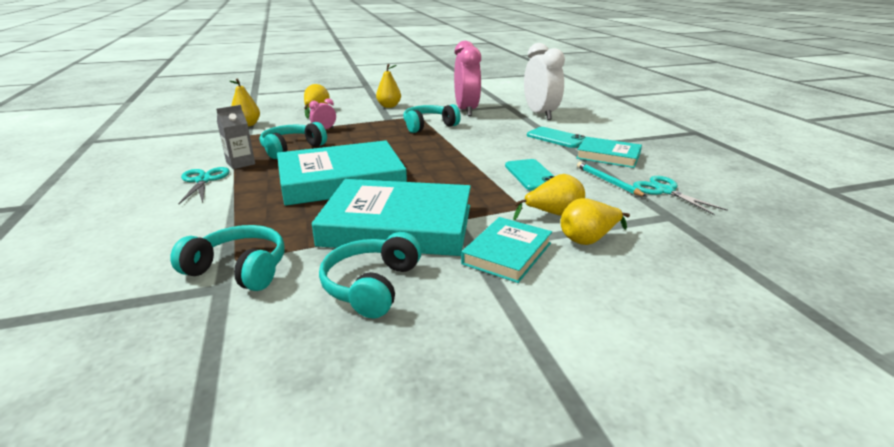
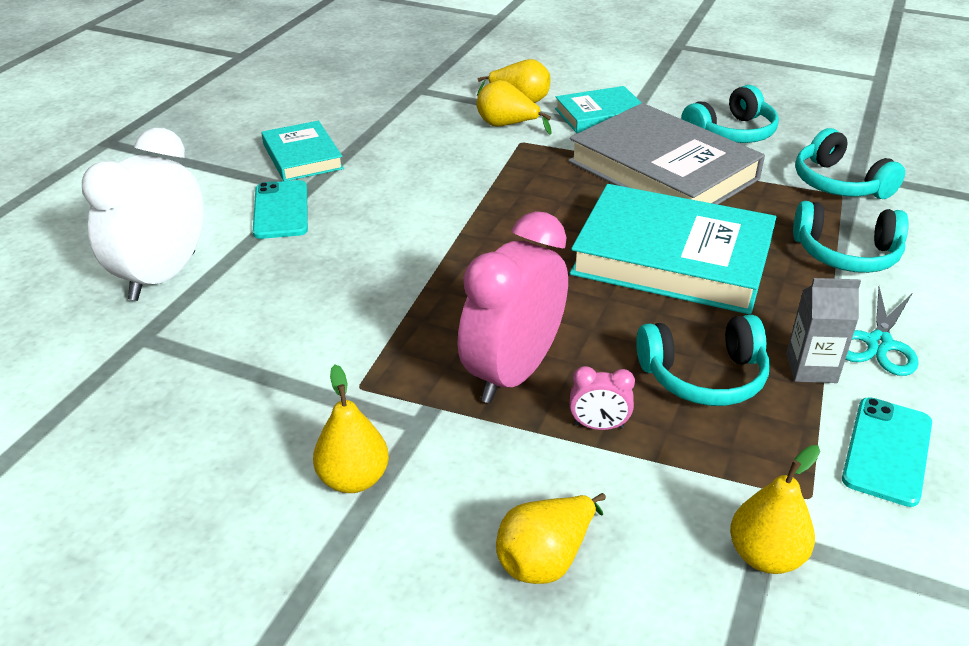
camera: 140 degrees left, 10 degrees up
(398, 225) = (662, 170): turquoise book -> grey book
(429, 126) = (396, 335): turquoise headphones -> turquoise headphones (846, 254)
(466, 110) = (244, 359): pink clock -> pink clock (512, 373)
(531, 175) = (441, 169): turquoise phone -> turquoise phone (887, 451)
(607, 181) = (385, 132): turquoise pencil -> none
(665, 191) = (362, 105): turquoise scissors -> none

